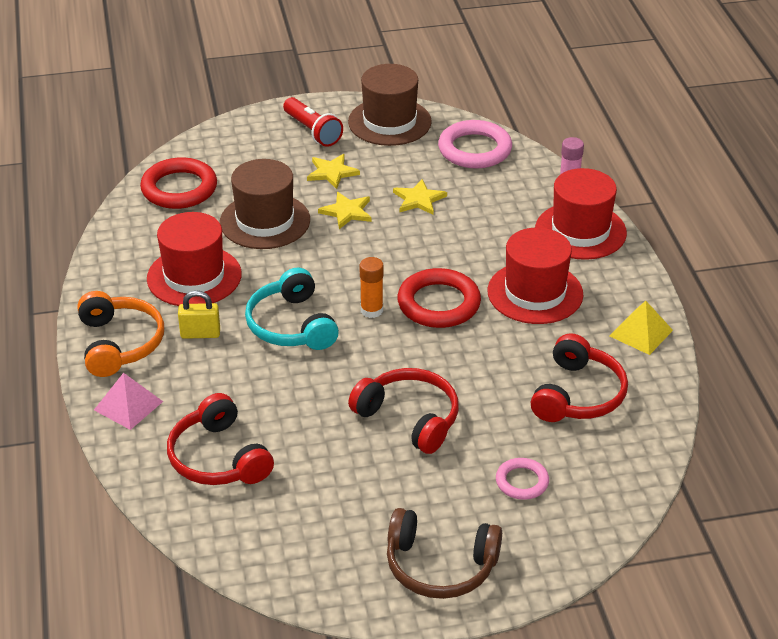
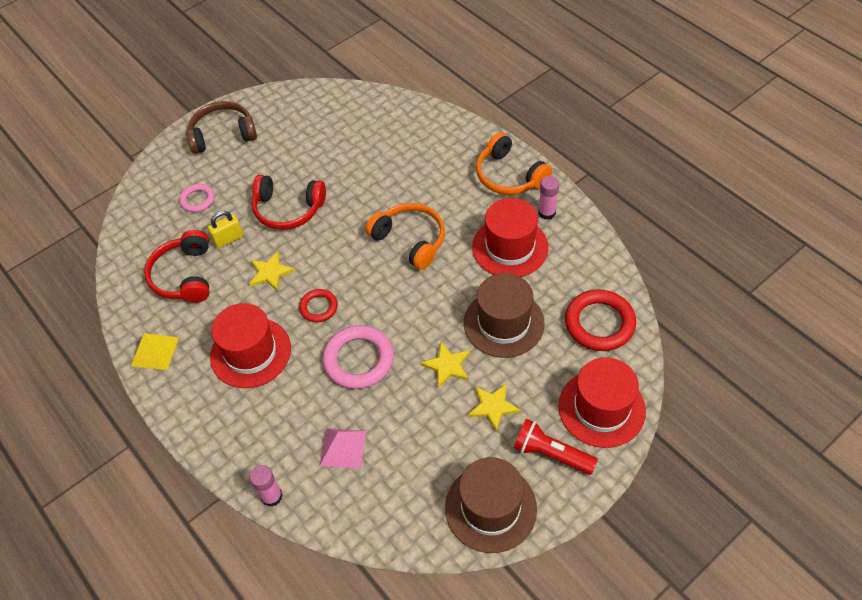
camera: 155 degrees right, 15 degrees up
(122, 291) = (547, 213): none -> pink glue stick
(128, 405) = (464, 141): pink pyramid -> pink pyramid (343, 448)
(200, 334) = (465, 206): yellow padlock -> yellow padlock (229, 239)
(218, 458) = (385, 136): red headphones -> none
(291, 325) = (410, 240): turquoise headphones -> orange headphones
(371, 310) = (363, 278): orange glue stick -> none
(419, 199) = (397, 411): yellow star -> yellow star (270, 272)
(438, 303) = (319, 307): red ring -> red ring, size x0.57
(475, 149) = (385, 508): pink ring -> pink ring (359, 360)
(580, 231) = (240, 442): red hat -> red hat (601, 408)

